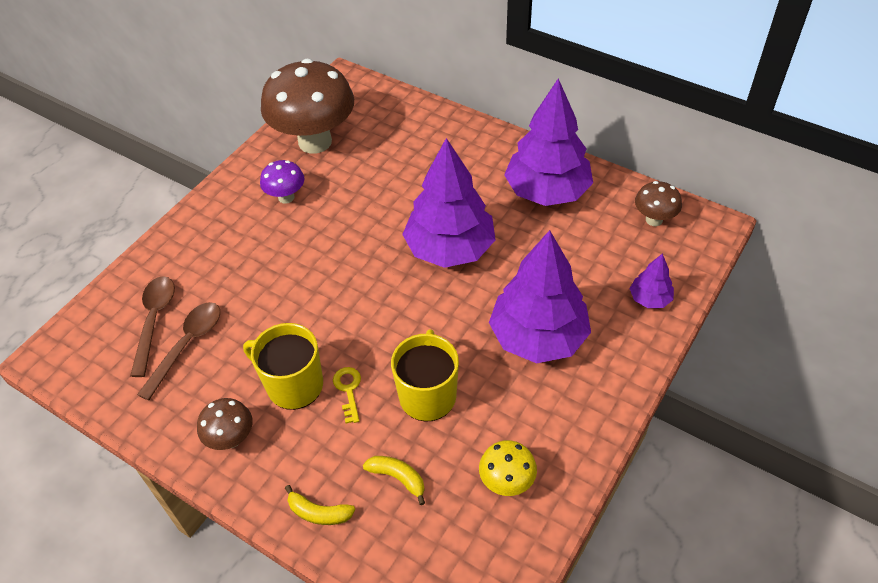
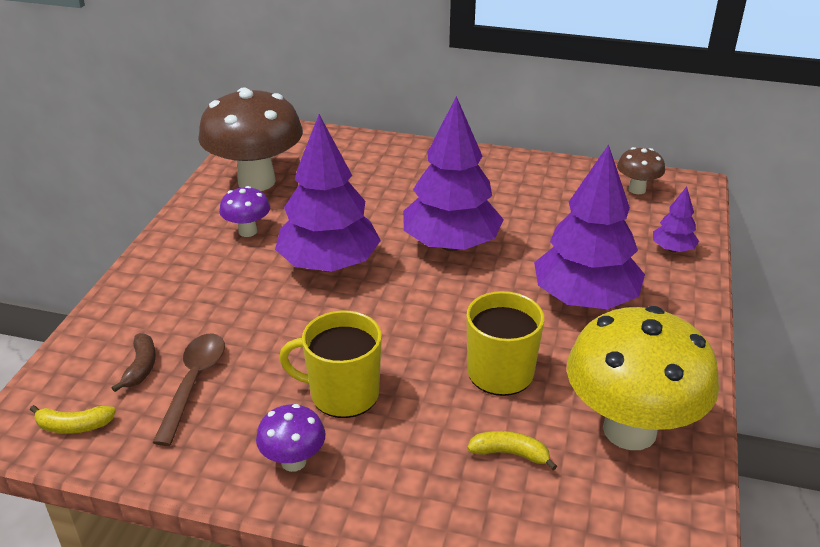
camera: 20 degrees left, 15 degrees down
(155, 320) = (141, 367): brown spoon -> brown banana
(231, 439) = (293, 461): brown mushroom -> purple mushroom
(319, 513) = (438, 509): yellow banana -> yellow banana (74, 426)
(348, 390) = (409, 385): yellow key -> none
(506, 482) = (629, 430): yellow mushroom -> yellow mushroom, size x2.18
(547, 192) = (522, 184): purple tree -> purple tree (329, 264)

